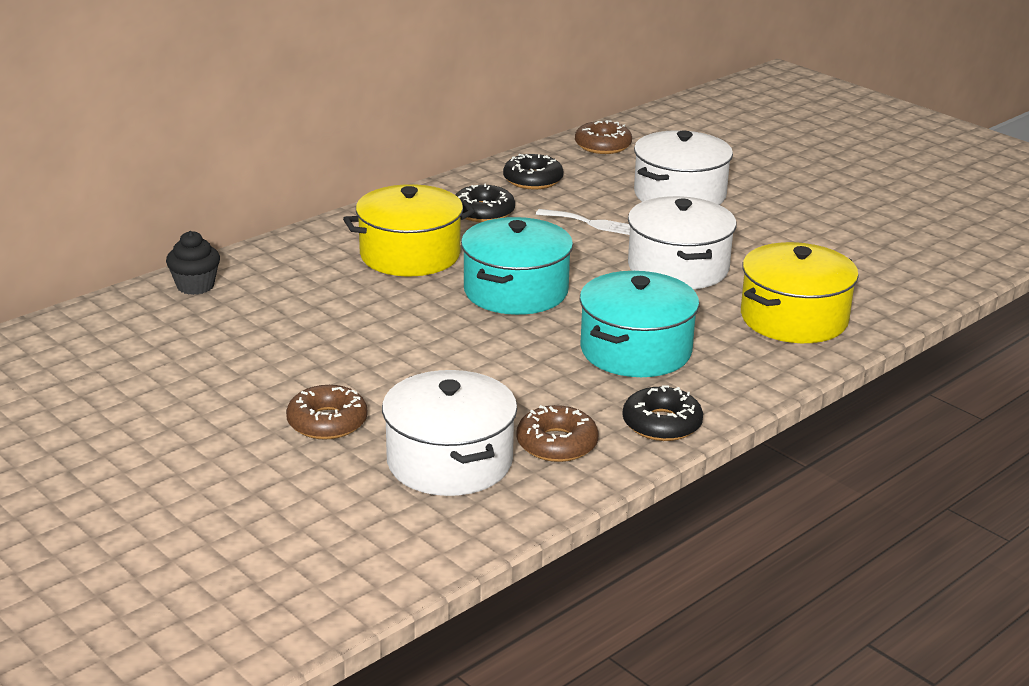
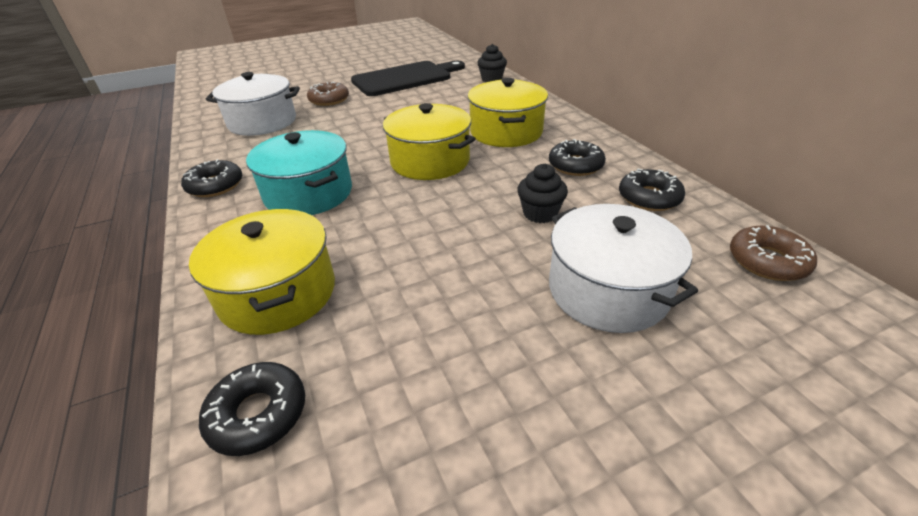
camera: 110 degrees right, 10 degrees up
(196, 368) = (405, 78): none -> black cutting board
(515, 291) = (430, 161): turquoise pot -> yellow pot
(557, 444) = (240, 150): brown donut -> none
(591, 223) = (540, 213): white fork -> black cupcake
(678, 268) = (425, 244): white pot -> none
(894, 291) = (258, 414): none -> black donut

